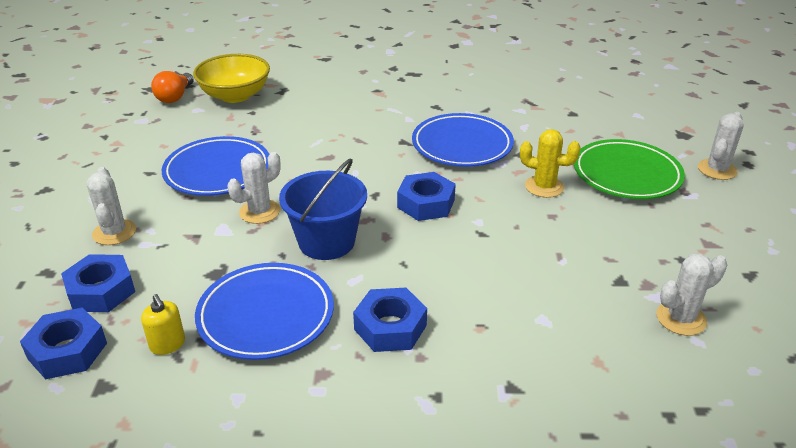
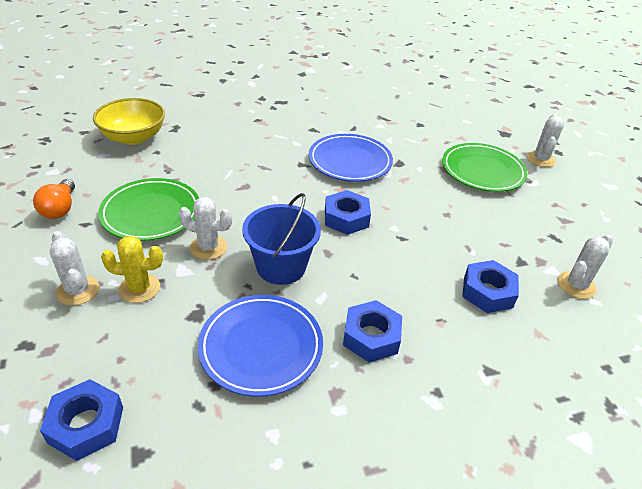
camera: 20 degrees left, 5 degrees up
(101, 291) = (92, 354): blue nut -> blue nut (487, 292)
(167, 344) = (183, 395): yellow soap dispenser -> none
(175, 97) = (76, 144): orange light bulb -> orange light bulb (60, 209)
(217, 171) = (151, 213): blue plate -> green plate
(259, 212) = (208, 247): white cactus -> white cactus turned 75 degrees clockwise
(544, 187) = (429, 190): yellow cactus -> yellow cactus (139, 288)

